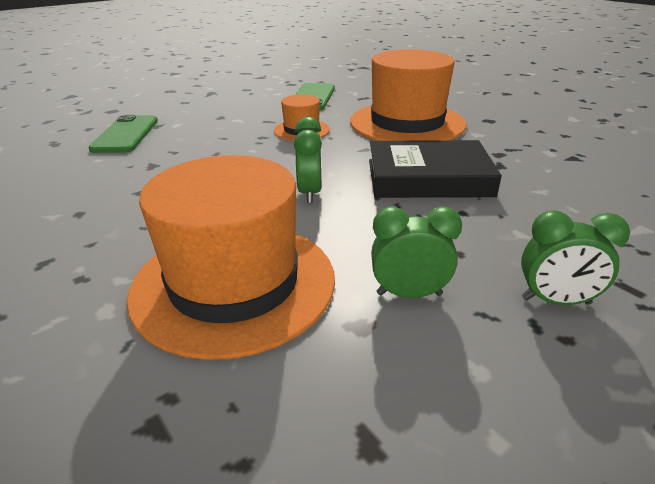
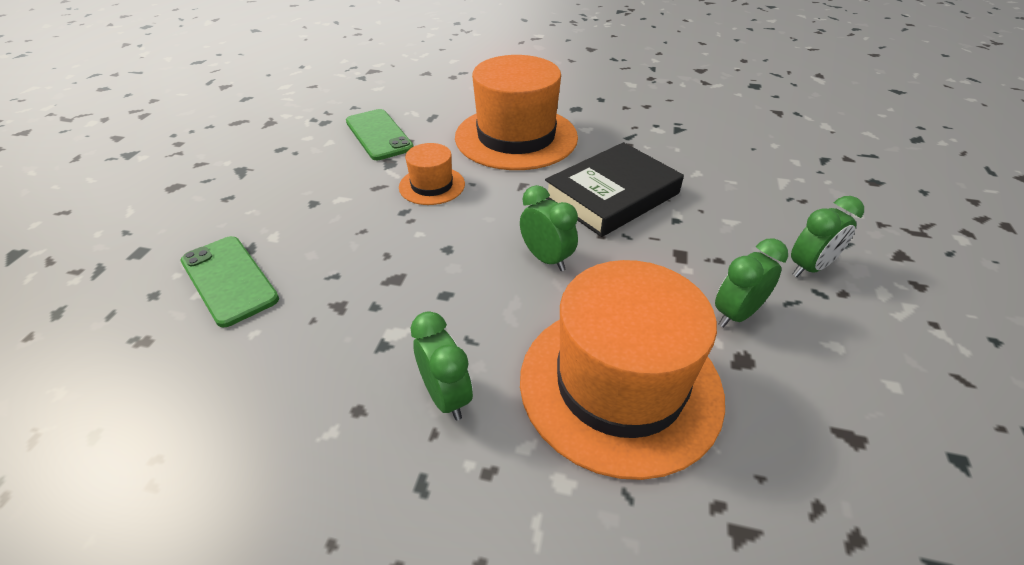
camera: 40 degrees left, 10 degrees up
(126, 231) = (446, 396): none -> green clock

